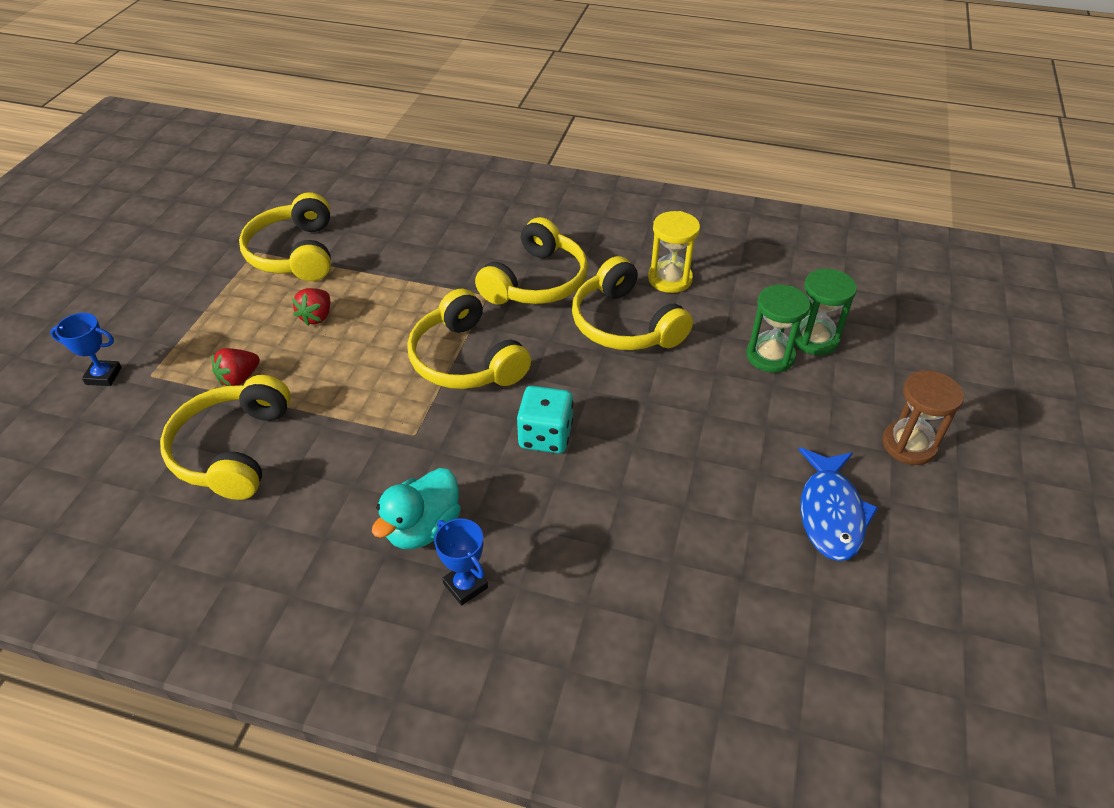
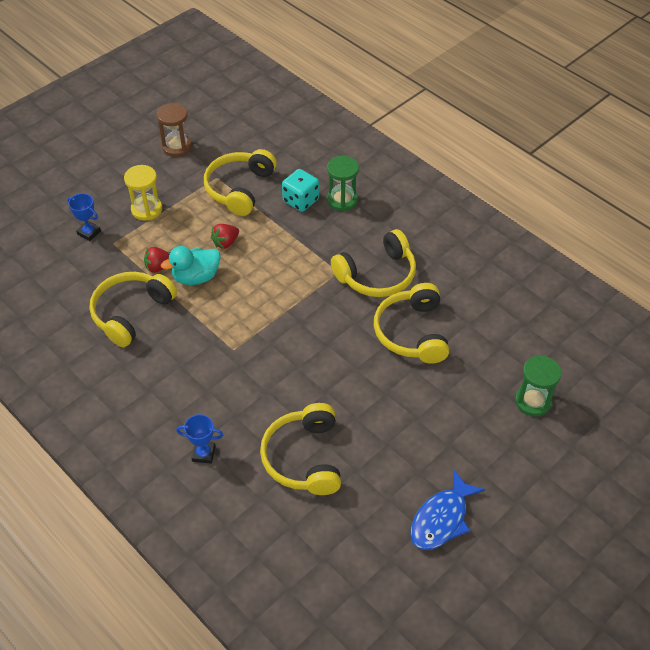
camera: 30 degrees right, 5 degrees up
(423, 528) = (202, 410): turquoise duck -> turquoise duck (196, 277)
(465, 585) = (203, 454): blue trophy -> blue trophy turned 75 degrees counterclockwise
(466, 360) = (294, 313): yellow headphones -> yellow headphones (304, 458)
(545, 436) = (307, 386): turquoise dice -> turquoise dice (300, 200)
(670, 279) = (469, 312): yellow hourglass -> yellow hourglass (146, 209)
(770, 356) = (491, 399): green hourglass -> green hourglass (342, 200)
(909, 445) = (532, 503): brown hourglass -> brown hourglass (177, 147)

